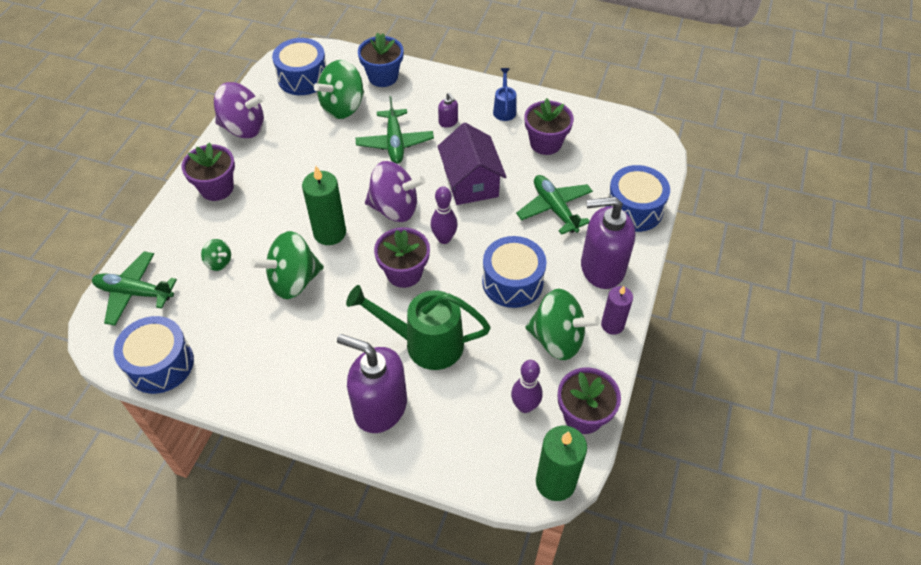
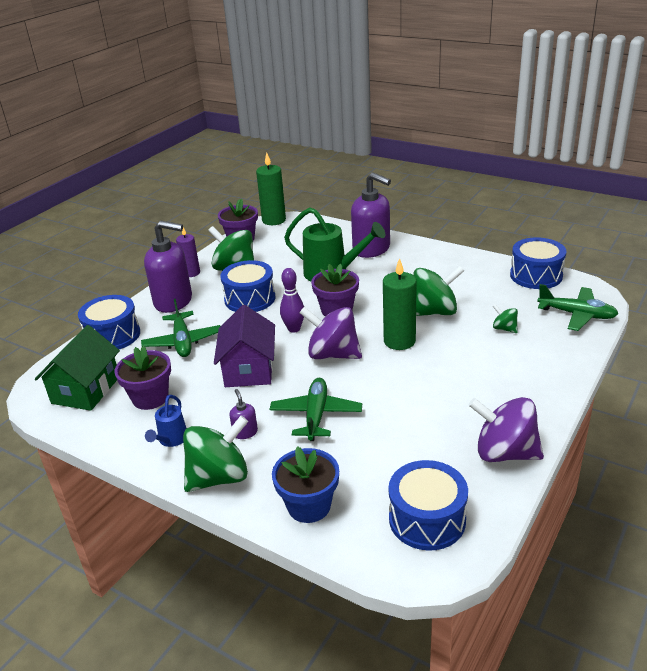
camera: 165 degrees left, 20 degrees down
(217, 188) = (522, 388): purple flower pot -> none
(343, 107) = (372, 466): green spinning top -> green spinning top (219, 477)
(525, 406) = (275, 244): purple bowling pin -> none
(609, 144) = (86, 390): none -> green house

